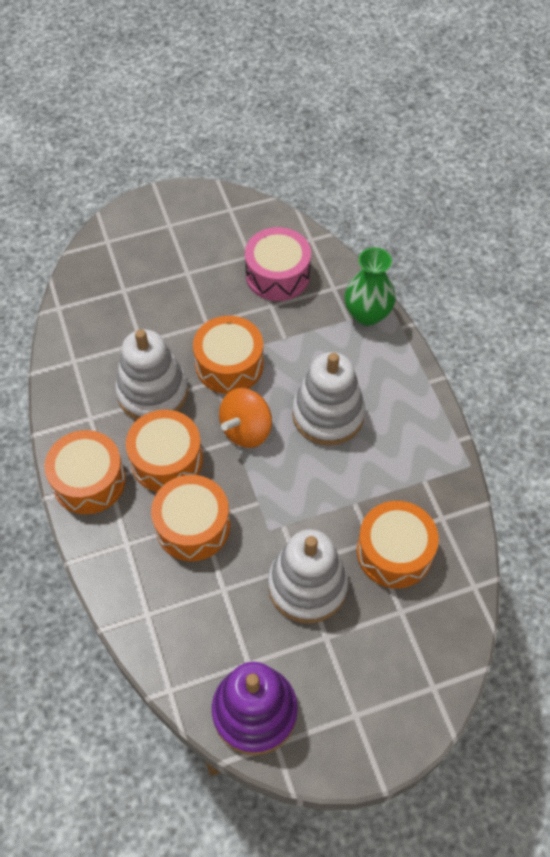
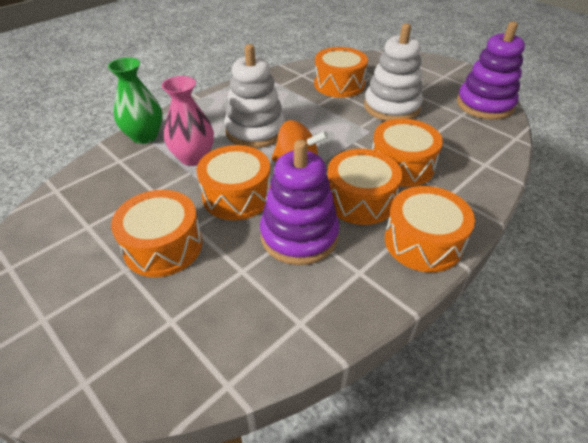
camera: 115 degrees left, 15 degrees down
(152, 392) = (299, 235): white stacking toy -> purple stacking toy
(197, 299) = (163, 246): none -> orange drum
(277, 275) = (111, 198): pink drum -> none
(307, 346) = (193, 157): none -> pink vase

